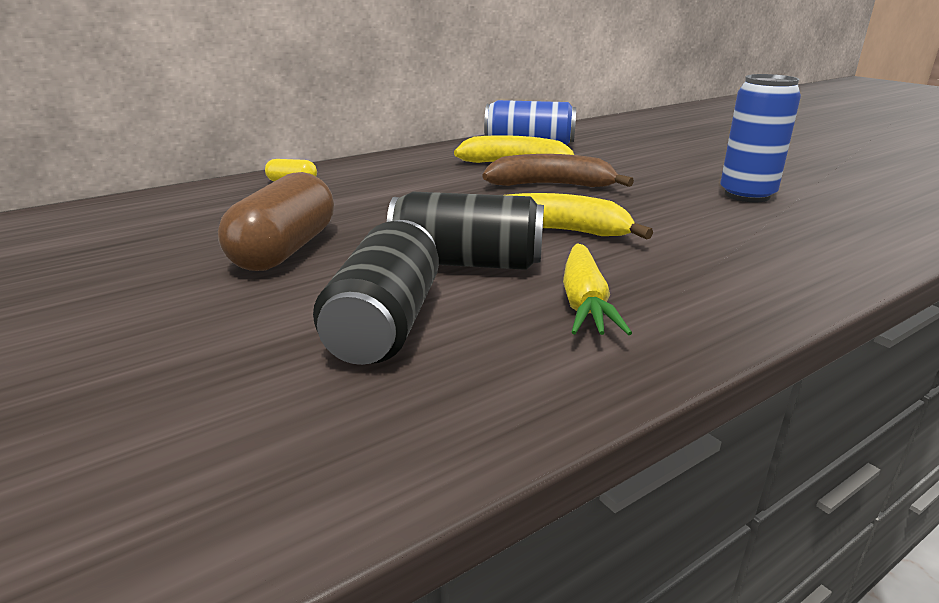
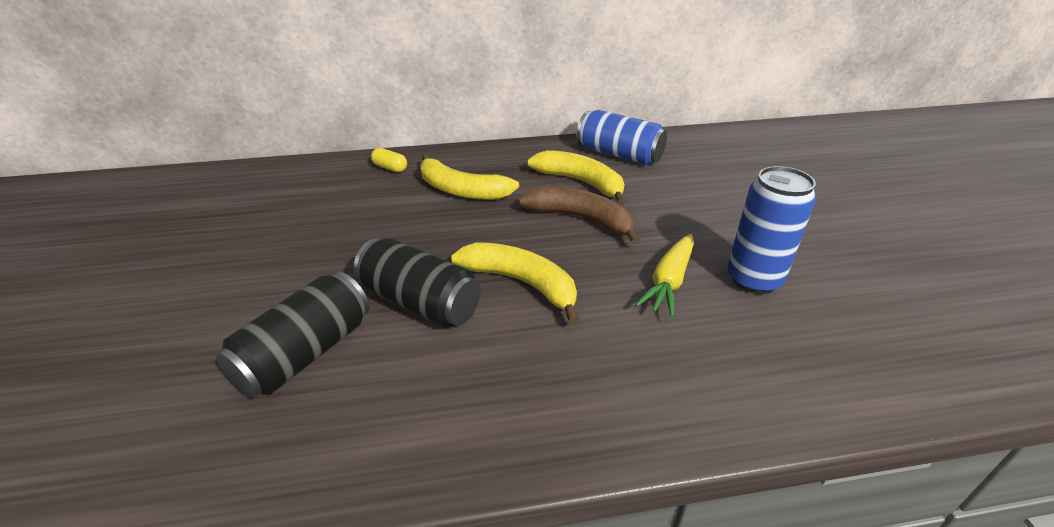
camera: 25 degrees right, 10 degrees up
(284, 250) = (317, 250): brown capsule -> none
(399, 185) = (461, 190): none -> yellow banana
(584, 303) = (458, 380): yellow carrot -> yellow carrot (669, 282)

